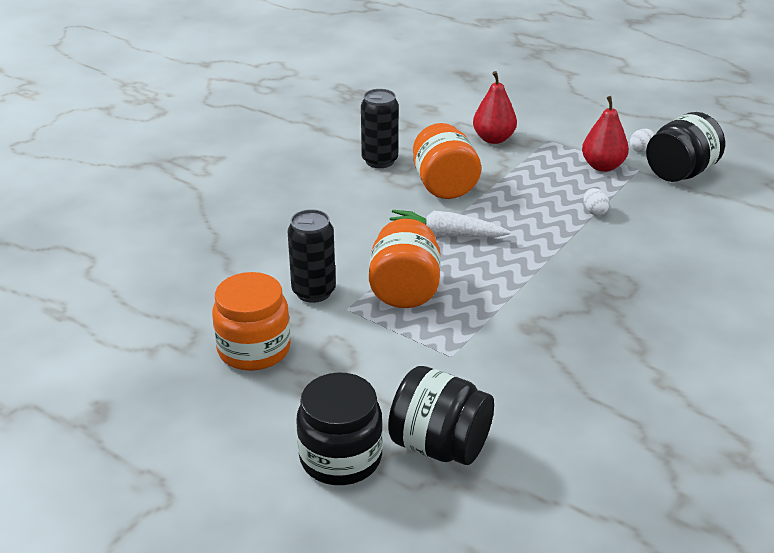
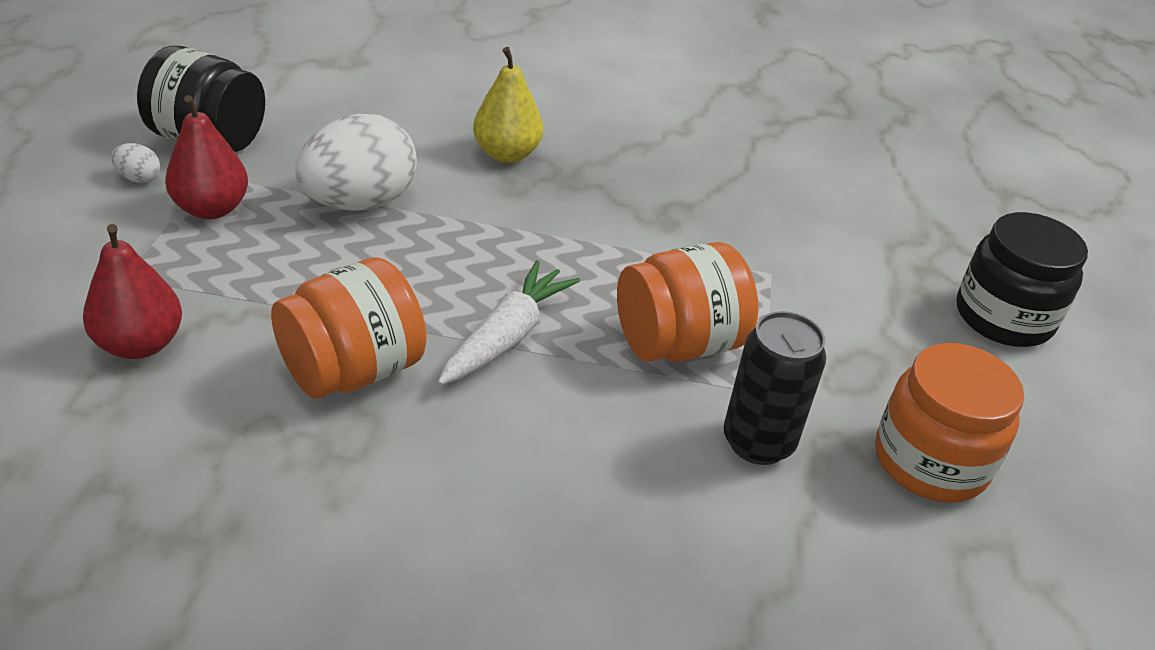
camera: 120 degrees left, 5 degrees up
(380, 161) = (288, 489): black can -> none
(439, 445) = (911, 252): black jar -> none
(445, 234) = (508, 336): white carrot -> white carrot turned 135 degrees counterclockwise
(594, 211) = (360, 203): white egg -> white egg, size x2.49
(640, 279) = (507, 154): none -> yellow pear

